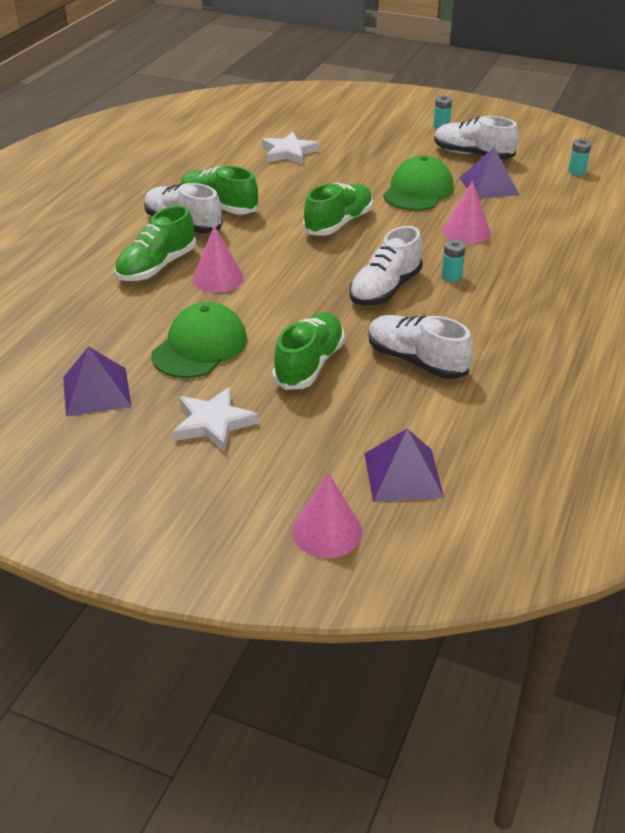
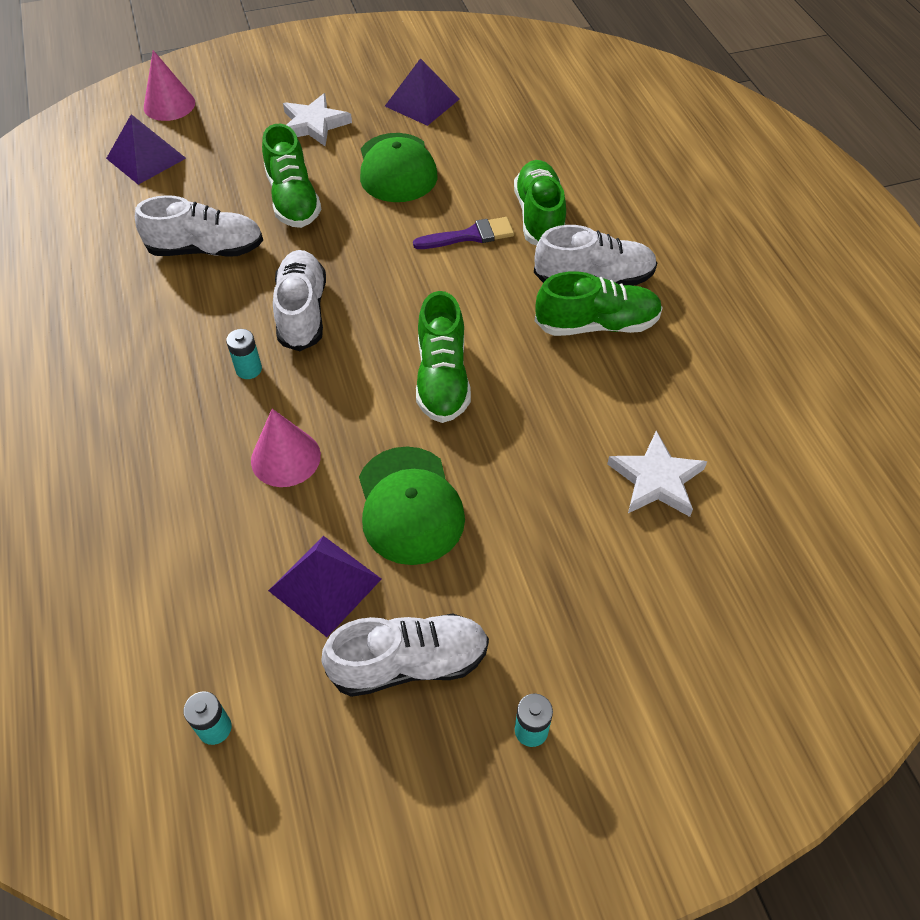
camera: 140 degrees right, 15 degrees up
(218, 278) = (470, 236): pink cone -> purple brush

